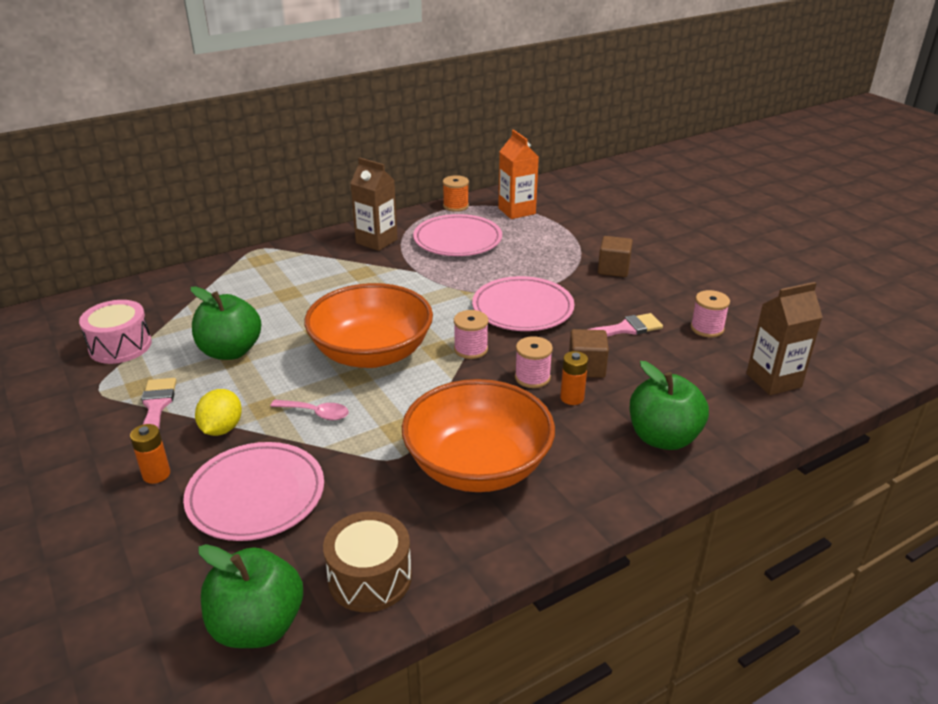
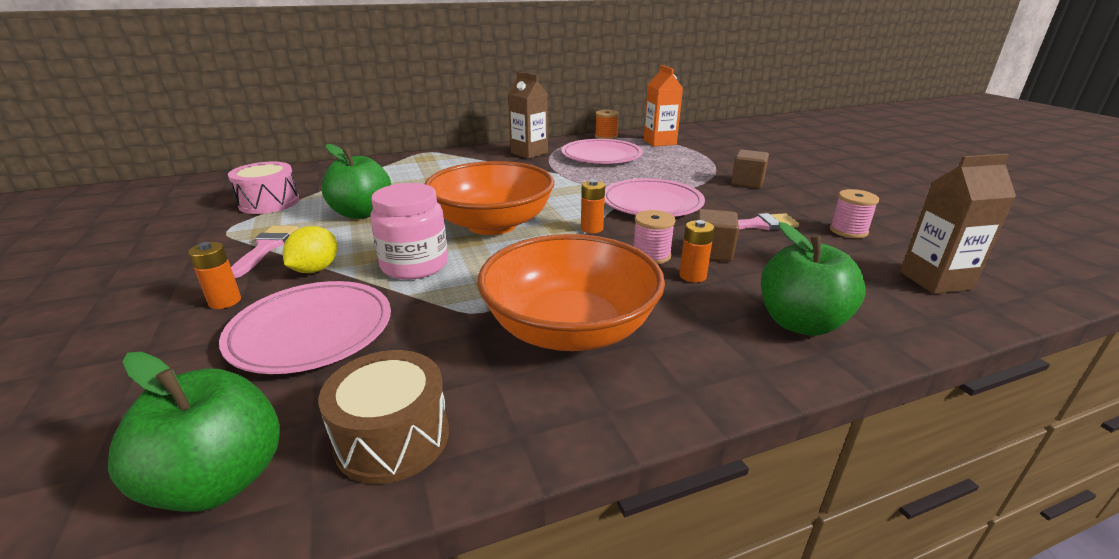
camera: 10 degrees right, 5 degrees down
(315, 413) = (414, 265): pink spoon -> pink jar
(471, 349) = (591, 228): pink spool -> orange battery

